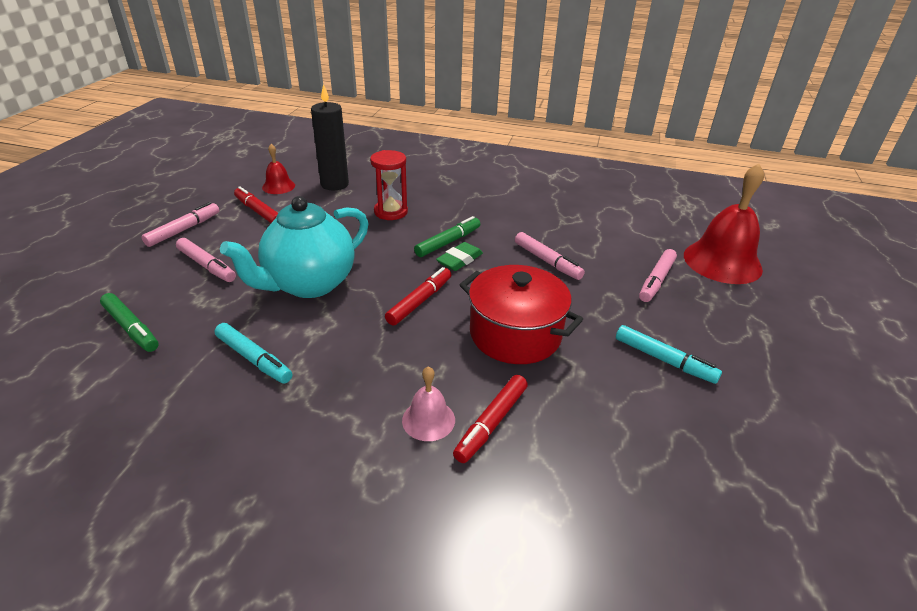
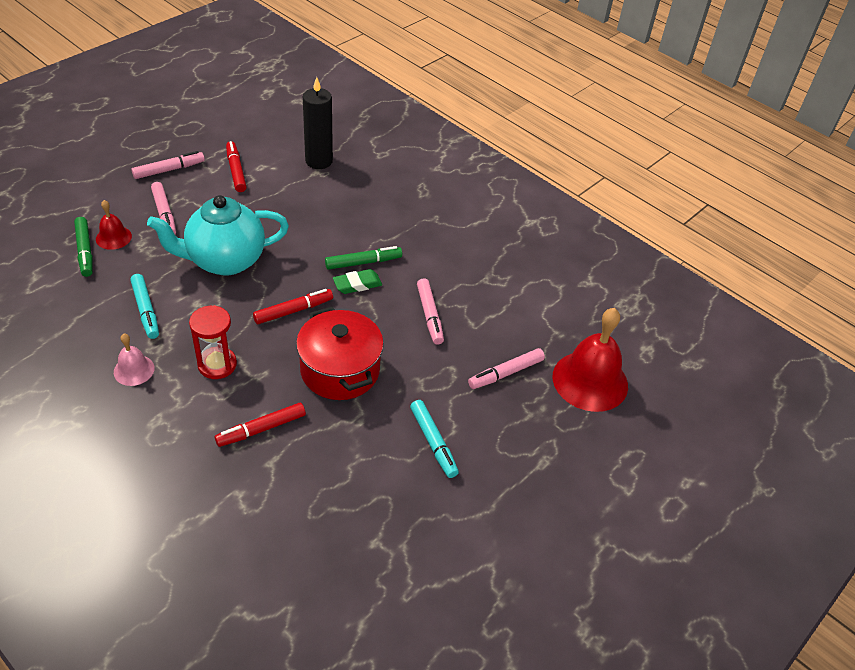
camera: 25 degrees right, 10 degrees up
(278, 186) = (270, 147): red bell -> red bell (113, 237)
(391, 212) = (342, 211): red hourglass -> red hourglass (217, 364)
(428, 420) = (223, 407): pink bell -> pink bell (134, 370)

